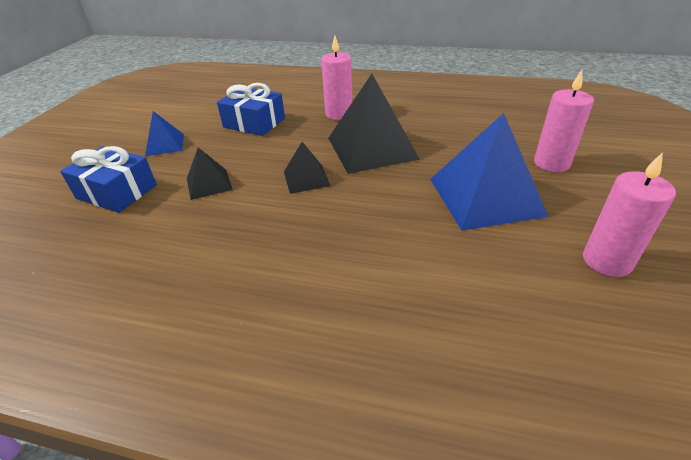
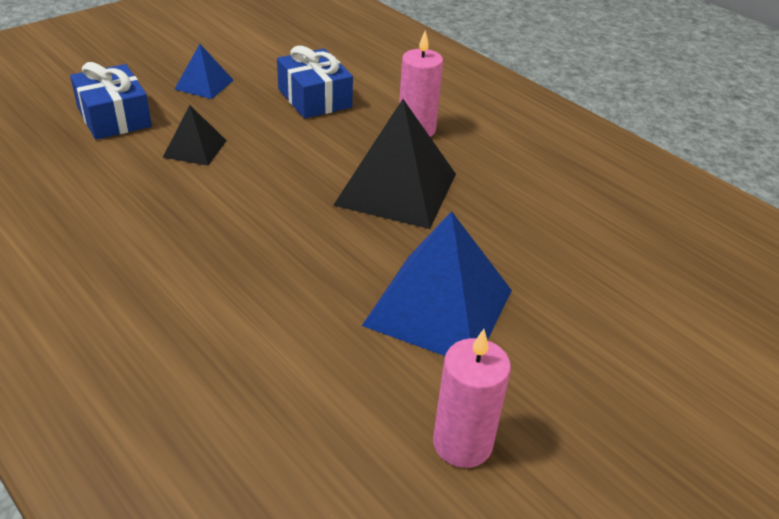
camera: 30 degrees right, 0 degrees up
(306, 178) = (287, 189): black pyramid -> none
(551, 163) = (577, 315): pink candle -> none

